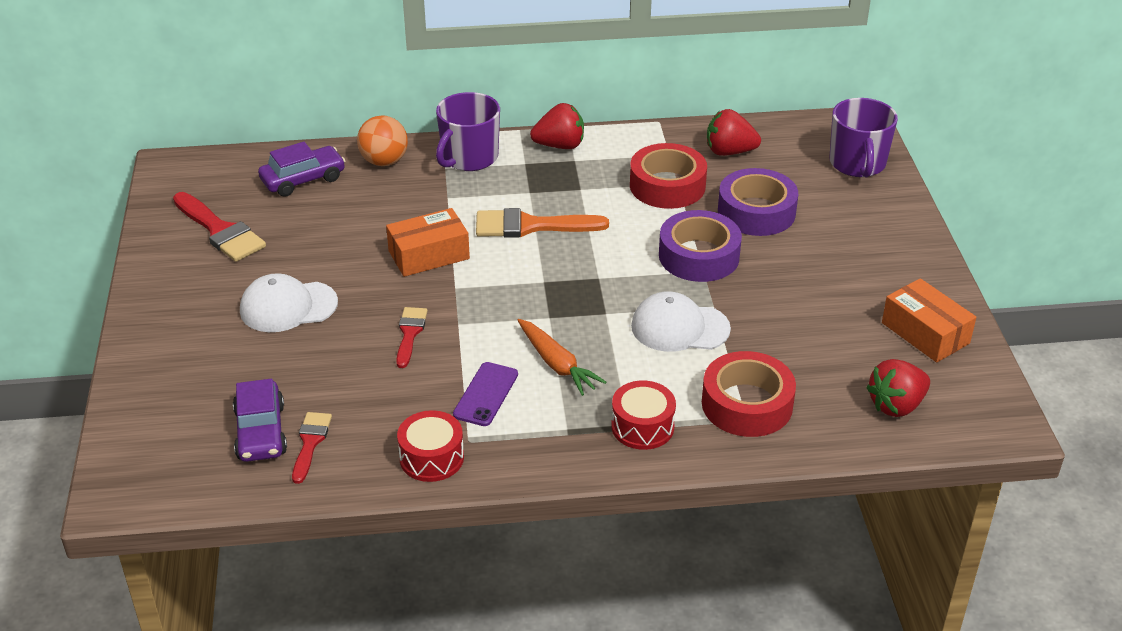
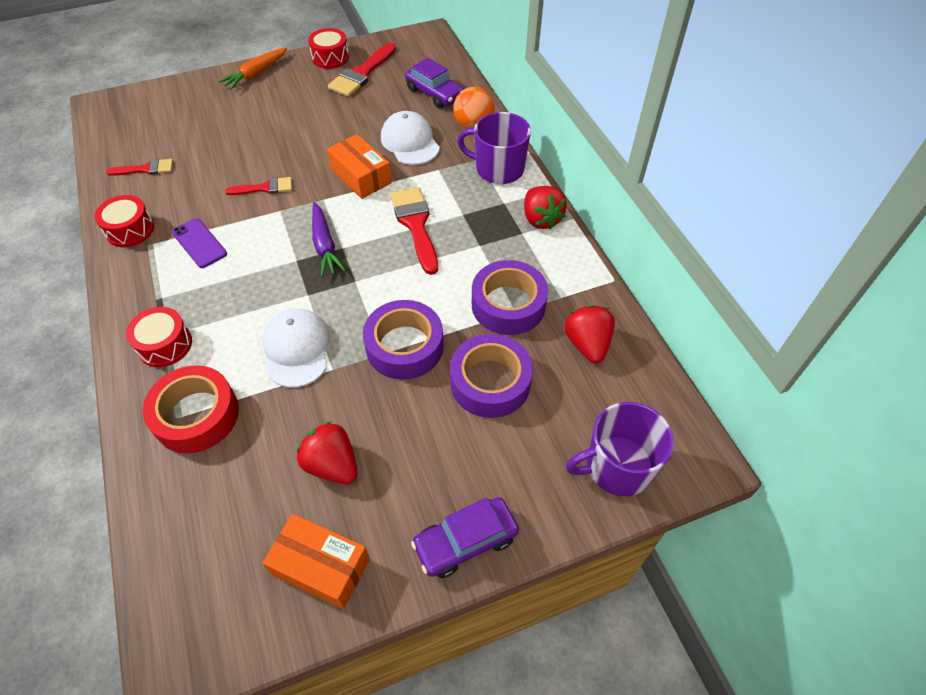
camera: 75 degrees right, 15 degrees up
(161, 254) = (330, 57): none -> red drum
(261, 432) = (156, 145): purple car -> purple car (465, 541)
(288, 307) = (285, 124): white cap -> white cap (410, 142)
(485, 394) = (199, 243): purple phone -> purple phone turned 45 degrees clockwise
(530, 226) = (415, 225): orange brush -> red brush
(534, 294) = (325, 245): none -> purple carrot
(557, 364) = (238, 276): orange carrot -> orange carrot (256, 74)
(667, 186) = (508, 305): red tape -> purple tape
(896, 405) = (201, 546): red strawberry -> red strawberry (332, 465)
(925, 333) = (321, 567): orange box -> orange box turned 75 degrees clockwise

